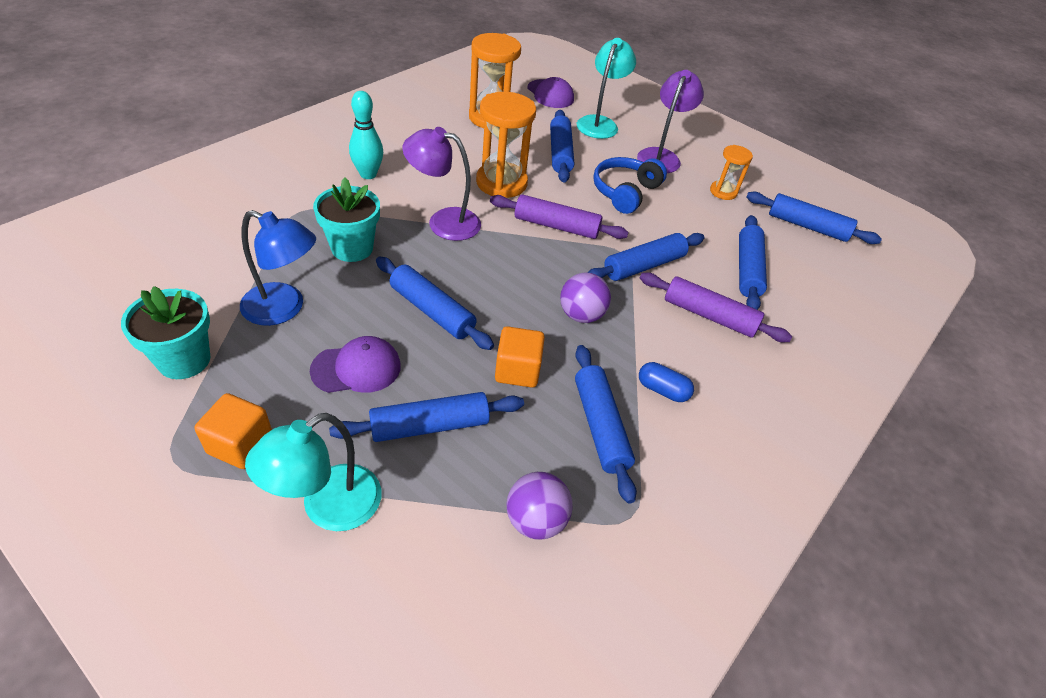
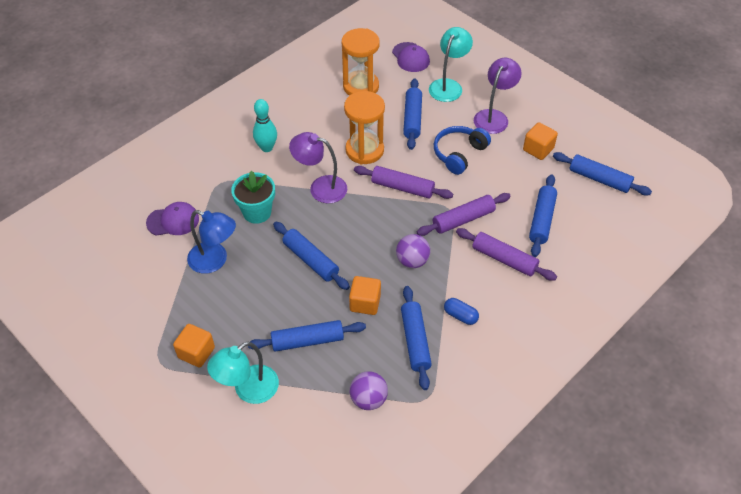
camera: 10 degrees right, 5 degrees up
(184, 360) = (158, 298): turquoise flower pot -> none
(356, 368) = (262, 302): purple cap -> purple cap (173, 221)
(644, 265) = (463, 219): blue rolling pin -> purple rolling pin
(723, 192) = (538, 149): orange hourglass -> orange cube

